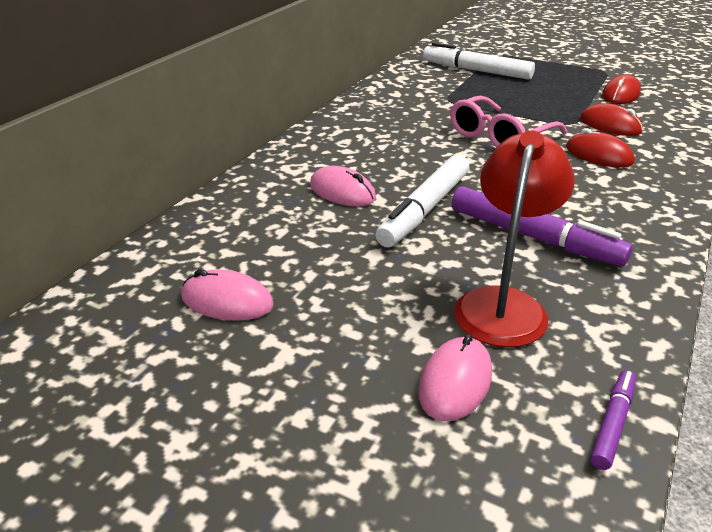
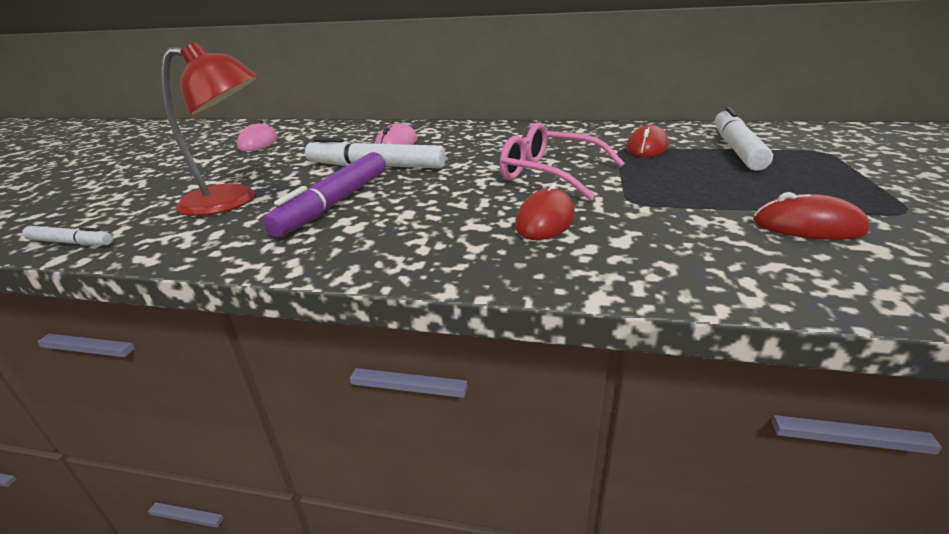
camera: 75 degrees right, 5 degrees down
(455, 382) = (151, 196): pink mouse -> none
(610, 125) = (658, 223): red mouse -> red mouse (646, 147)
(612, 424) = (71, 243): purple marker -> white marker

